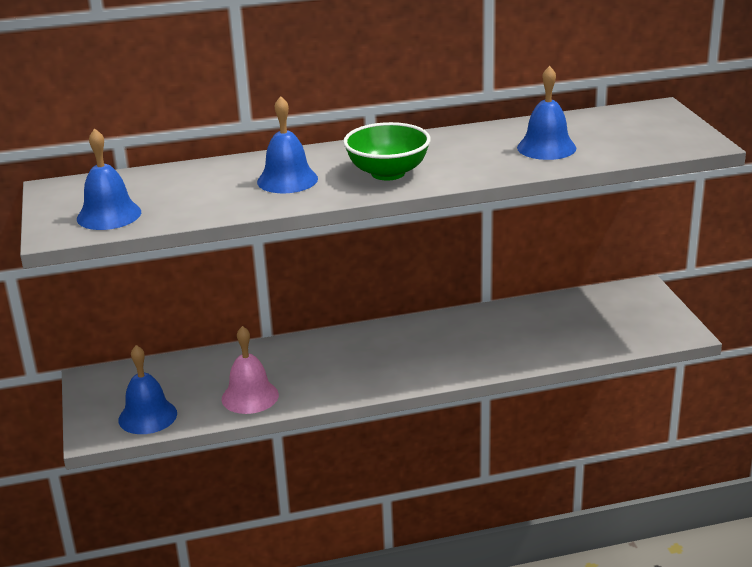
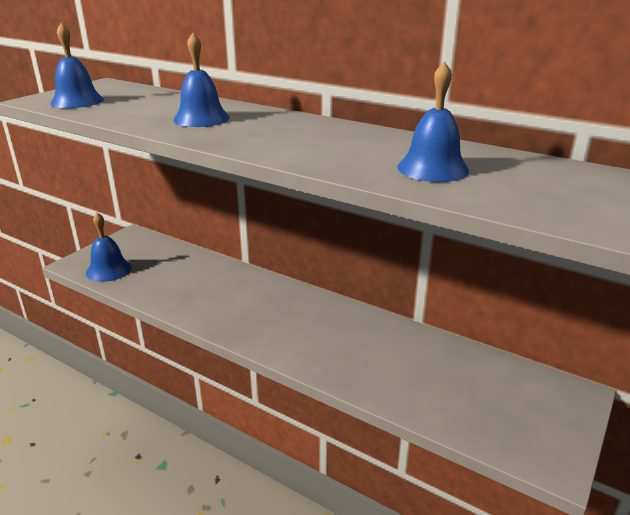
camera: 45 degrees right, 0 degrees up
(250, 397) = (167, 291): pink bell -> none
(388, 173) = (266, 138): green bowl -> none

